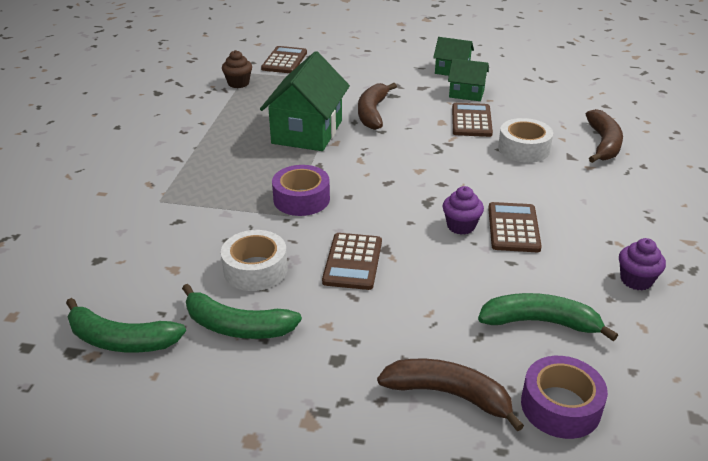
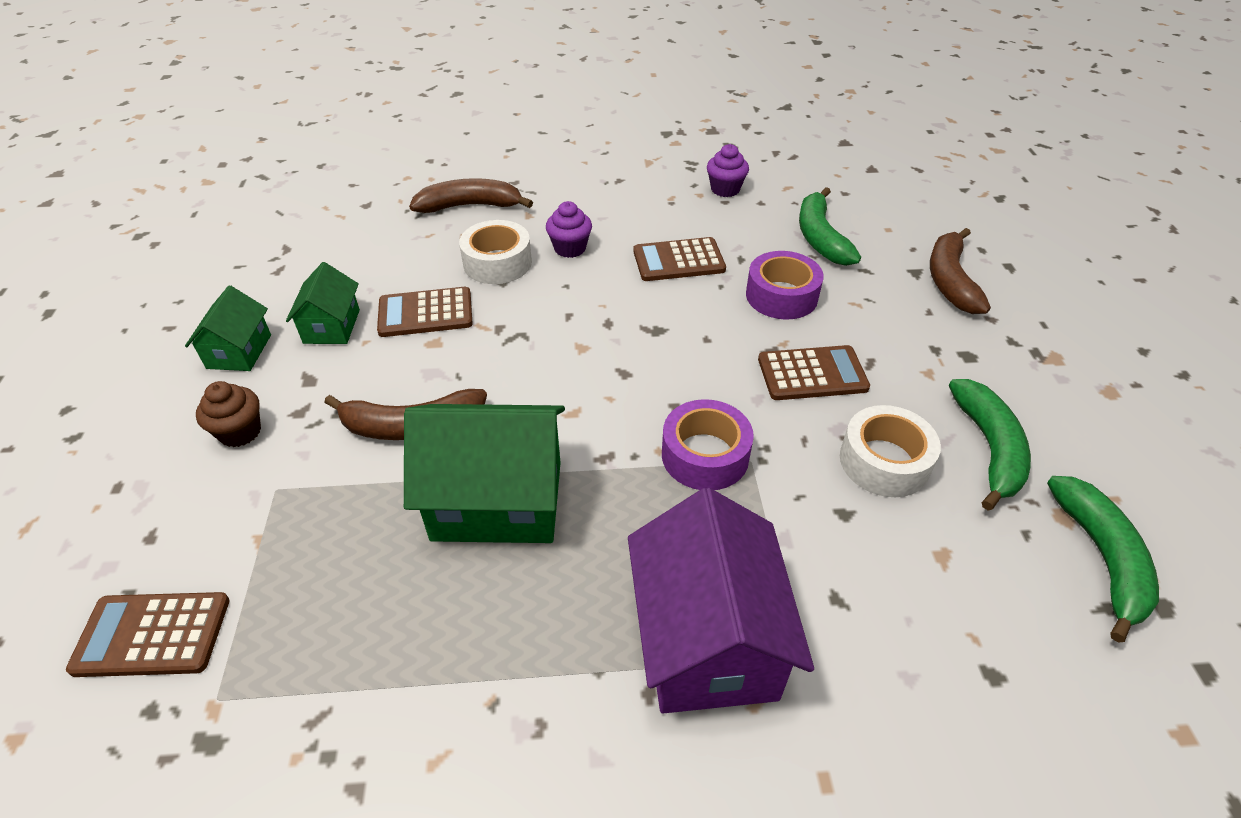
camera: 105 degrees left, 10 degrees up
(187, 177) = (707, 640): none -> purple house
(238, 83) = (282, 698): brown cupcake -> brown cupcake (240, 432)
(461, 226) = (694, 298): purple cupcake -> purple cupcake (570, 248)
(560, 406) = (912, 224): purple tape -> purple tape (781, 296)

